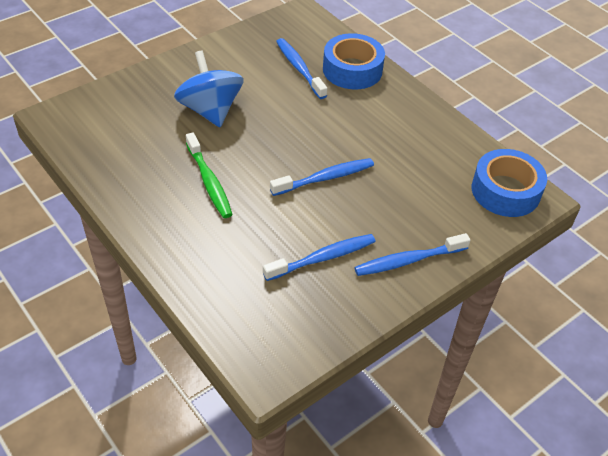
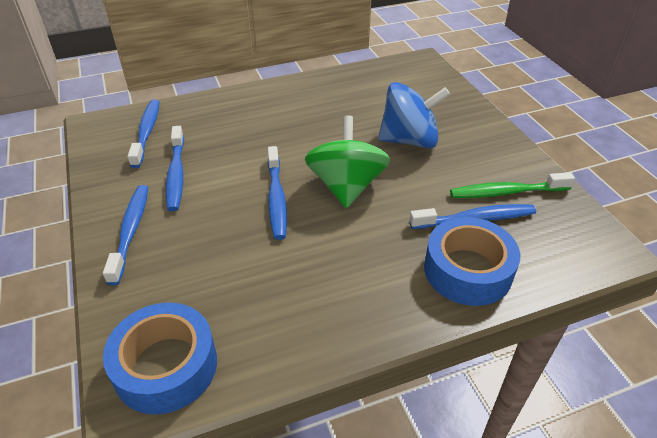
camera: 110 degrees right, 5 degrees down
(209, 181) = (307, 126): green toothbrush -> green toothbrush (506, 192)
(264, 312) = (147, 132): none -> blue toothbrush
(291, 139) = (346, 186): none -> green spinning top

